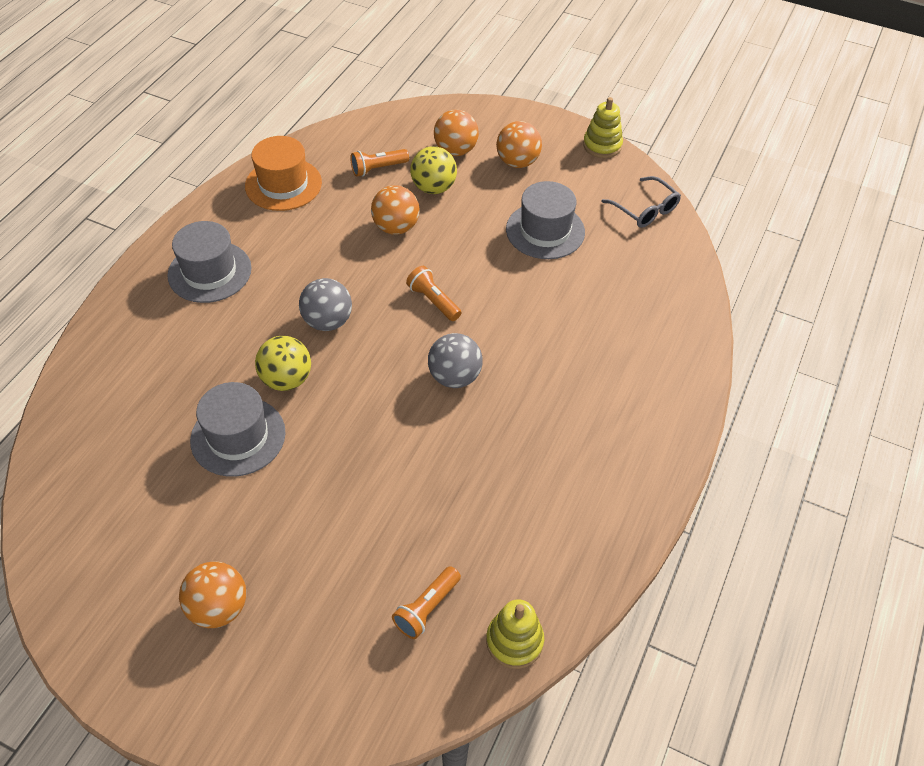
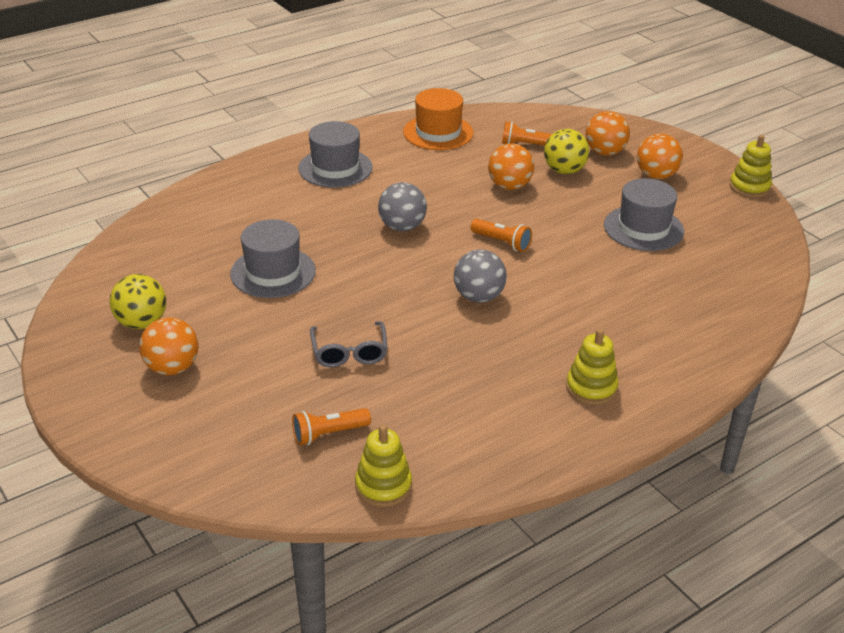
camera: 30 degrees right, 15 degrees down
(286, 379) = (339, 251): yellow ball -> yellow ball (142, 323)
(433, 301) = (502, 242): orange flashlight -> orange flashlight turned 135 degrees clockwise
(615, 437) = (591, 388): none -> yellow stacking toy
(645, 210) = (755, 243): grey glasses -> grey glasses (349, 352)

